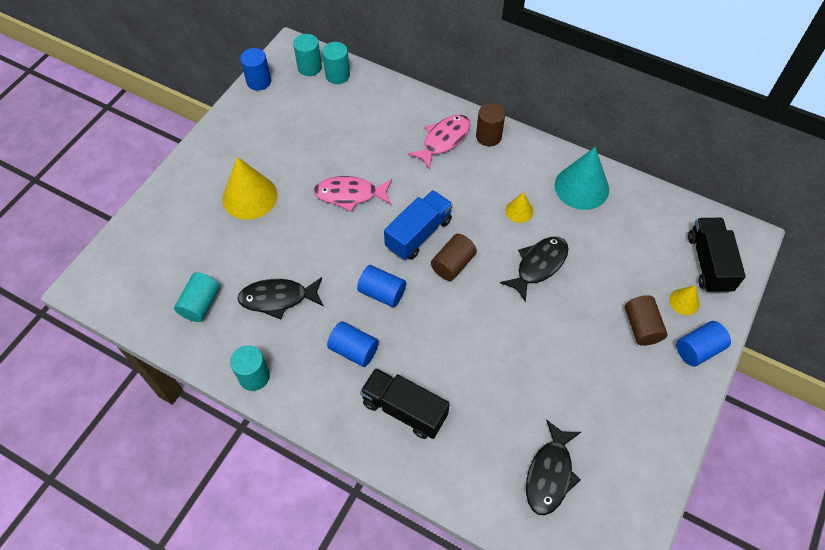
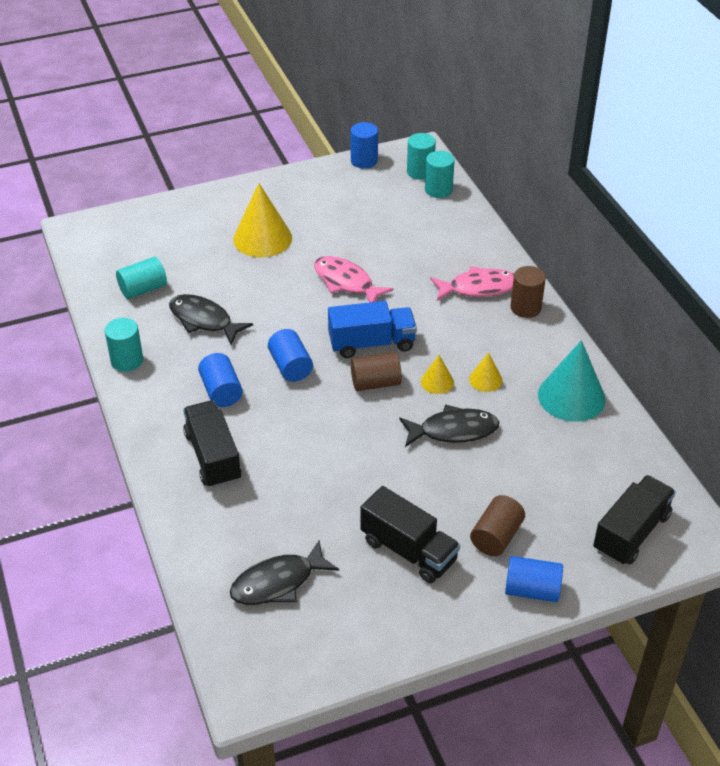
camera: 40 degrees right, 15 degrees down
(603, 380) = (408, 550): none -> black truck
(684, 301) = (565, 545): yellow cone -> yellow cone (437, 382)

